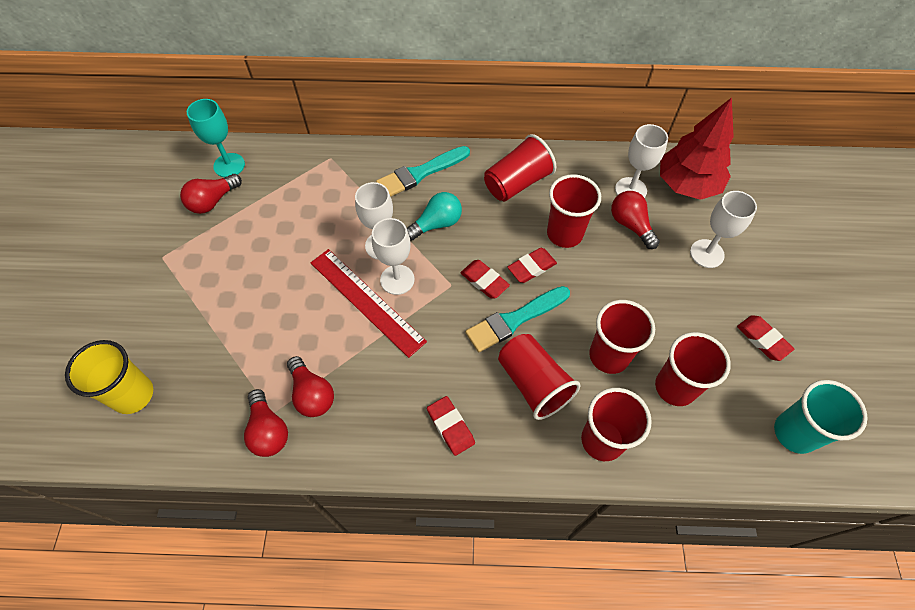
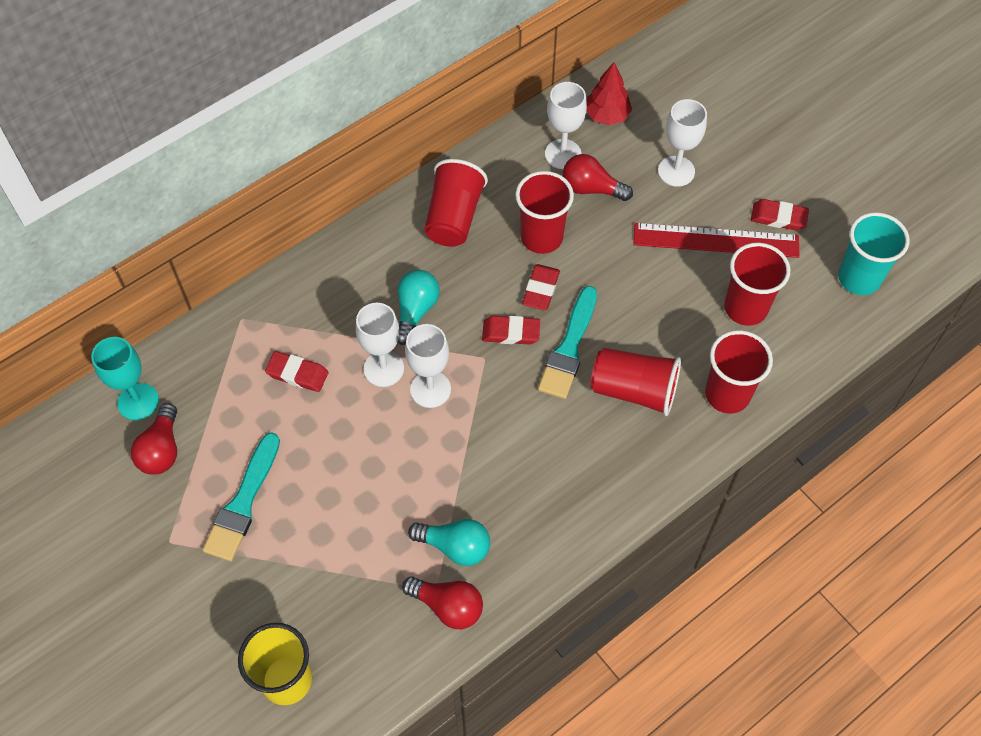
camera: 40 degrees left, 0 degrees up
(312, 394) = (455, 546): red light bulb -> turquoise light bulb
(366, 301) = (421, 430): red ruler -> red ruler (716, 241)
(420, 173) = (351, 272): turquoise brush -> turquoise brush (243, 503)
(450, 427) = (600, 478): red eraser -> red eraser (297, 374)
(609, 356) = (673, 321): red cup -> none
(687, 184) = (607, 115): red tree -> red tree, size x0.60

